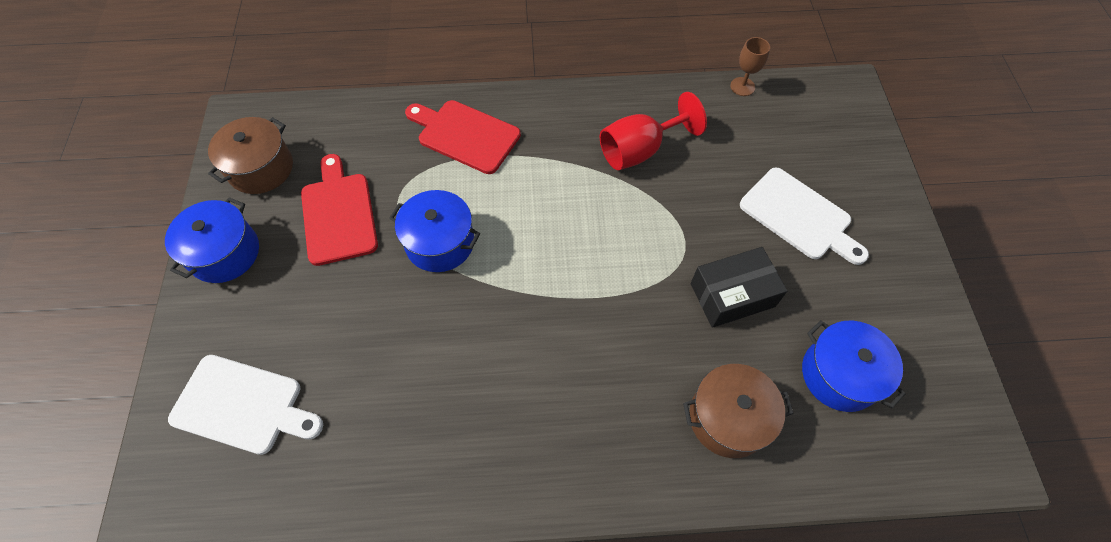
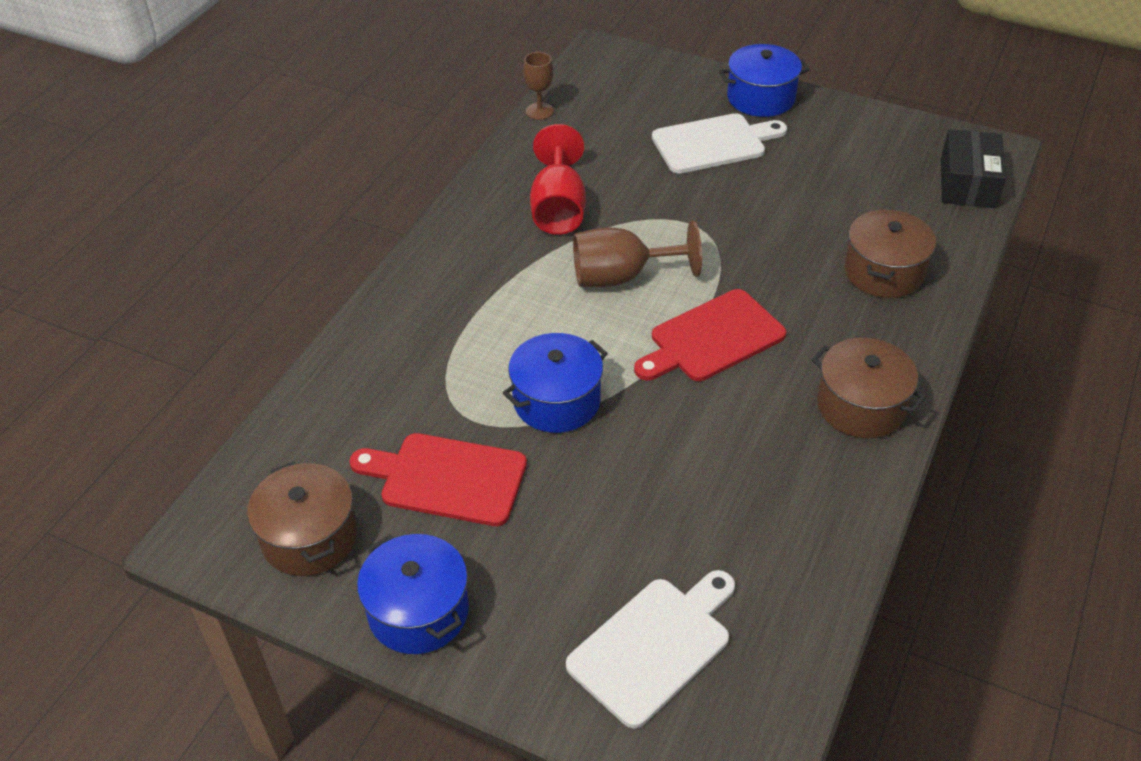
camera: 60 degrees left, 15 degrees down
(465, 135) = (424, 330): red cutting board -> red cutting board (712, 338)
(547, 461) = (861, 406): none -> brown pot
(591, 224) = (621, 277): none -> brown goblet
(732, 295) = (766, 218): black box -> black box (967, 183)
(839, 374) = (881, 191): blue pot -> blue pot (761, 98)

